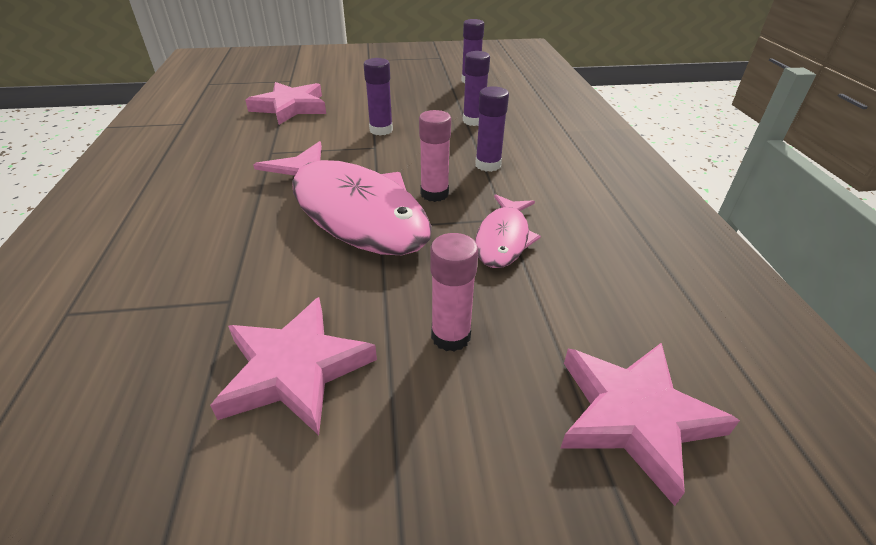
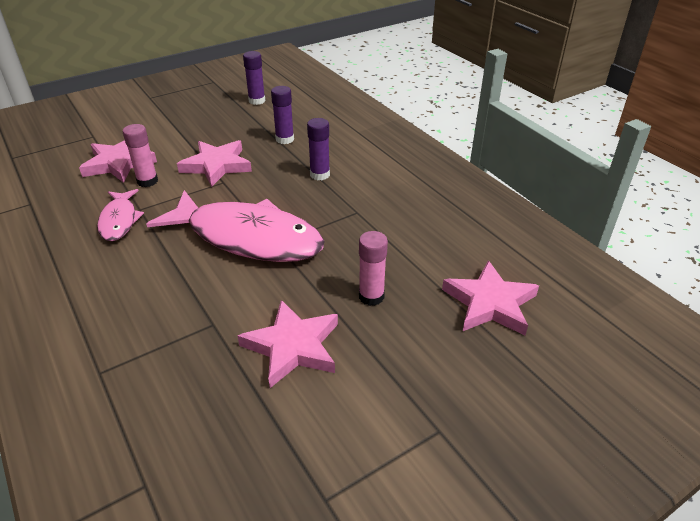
camera: 25 degrees left, 0 degrees up
(381, 130) = (216, 166): purple glue stick -> pink star
(434, 194) = (297, 208): pink glue stick -> pink glue stick (147, 181)
(503, 239) = (364, 226): pink fish -> pink fish (119, 220)

